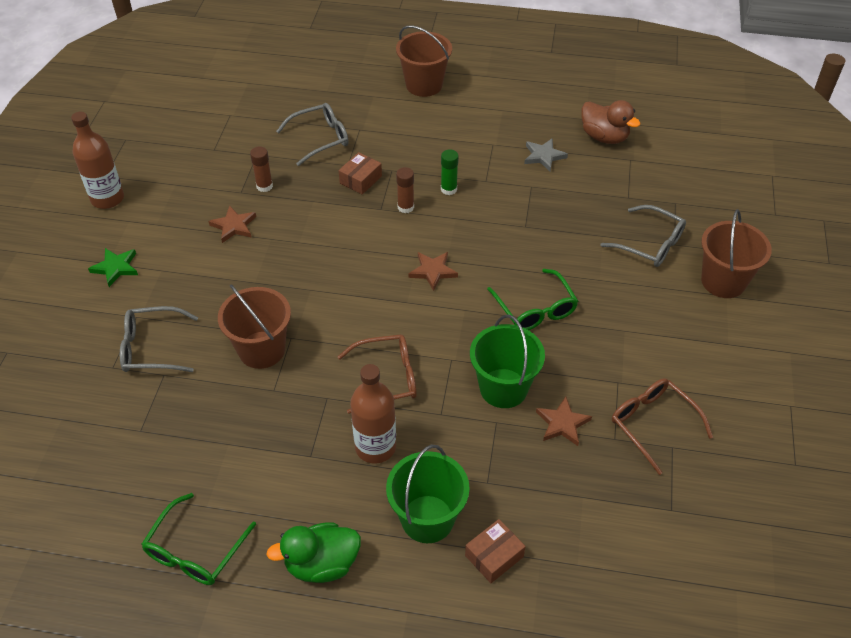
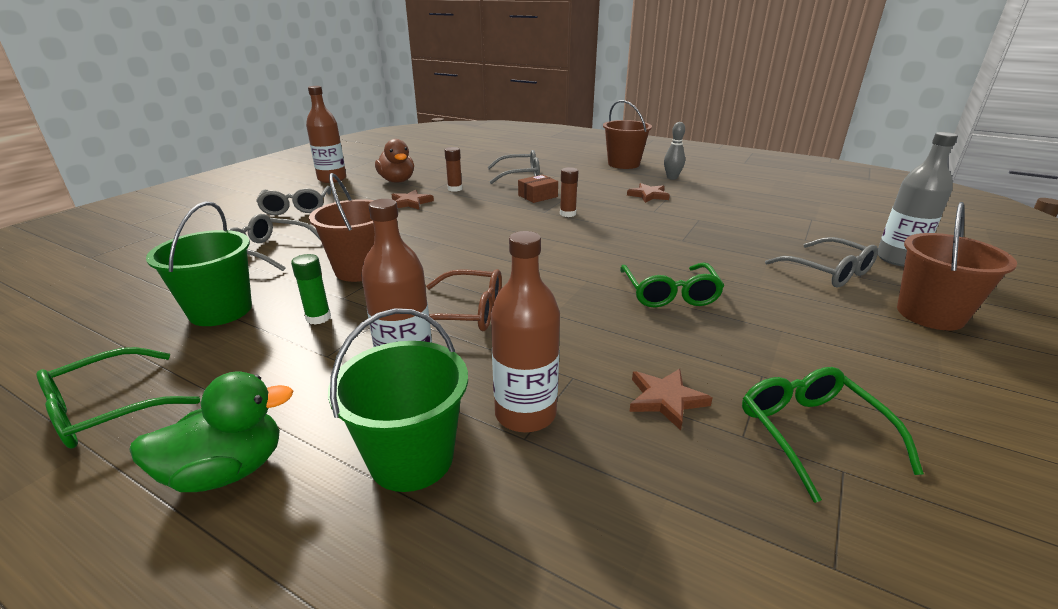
camera: 20 degrees right, 20 degrees down
(116, 268) = (296, 208): green star -> grey glasses
(322, 564) = (227, 471): green duck -> green duck turned 150 degrees clockwise
(433, 271) = (569, 251): brown star -> brown star (648, 195)
(448, 189) = (615, 210): green glue stick -> green glue stick (318, 318)
(479, 463) = (525, 414): none -> brown bottle
(484, 106) = (672, 177): none -> grey bowling pin
(494, 556) = (477, 542): brown box -> none
(503, 388) = (599, 348): green bucket -> green bucket (220, 310)
(543, 156) = (718, 206): grey star -> none
(604, 137) = (785, 204): brown duck -> brown duck (397, 181)
(652, 424) = (810, 433): brown glasses -> green glasses
(702, 210) = (898, 259): none -> grey bottle

